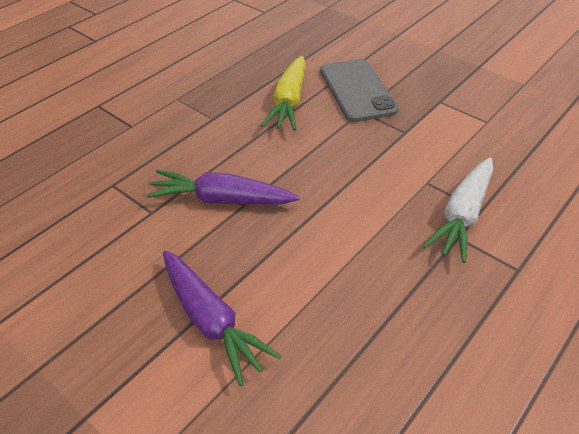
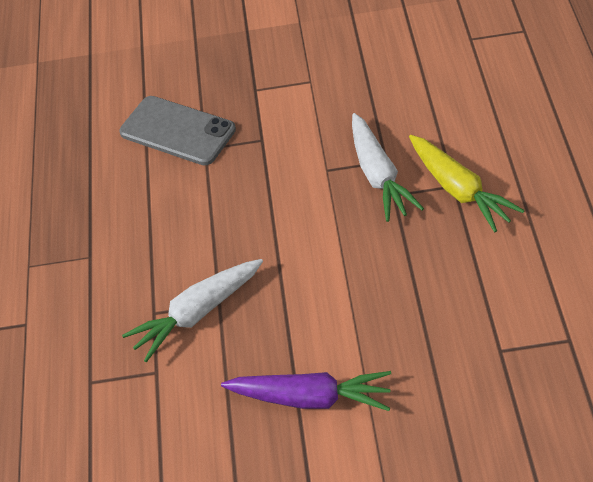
camera: 40 degrees left, 5 degrees up
(221, 199) = (196, 314): purple carrot -> white carrot
(288, 102) = (134, 188): yellow carrot -> yellow carrot (459, 190)

